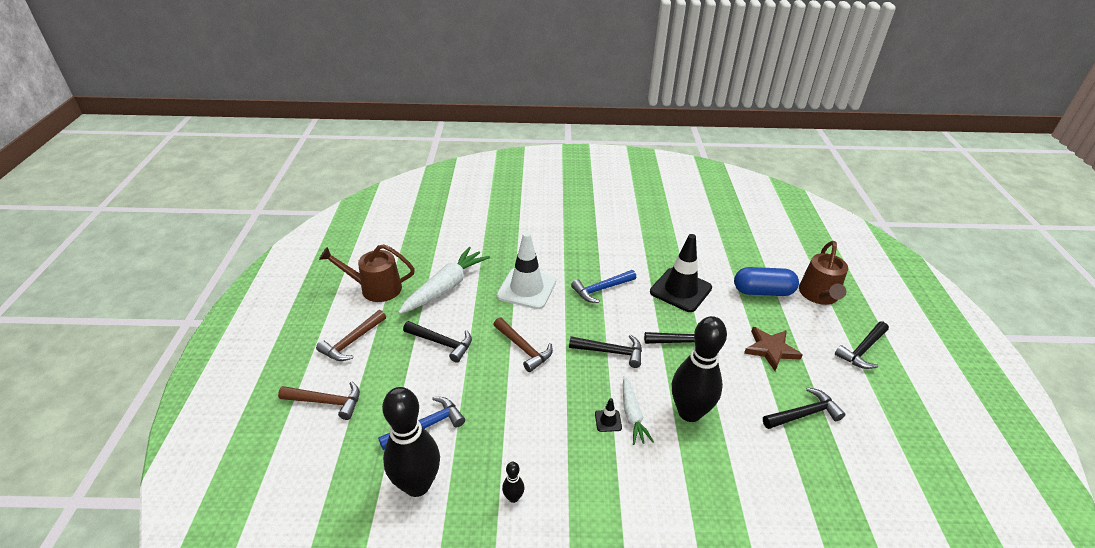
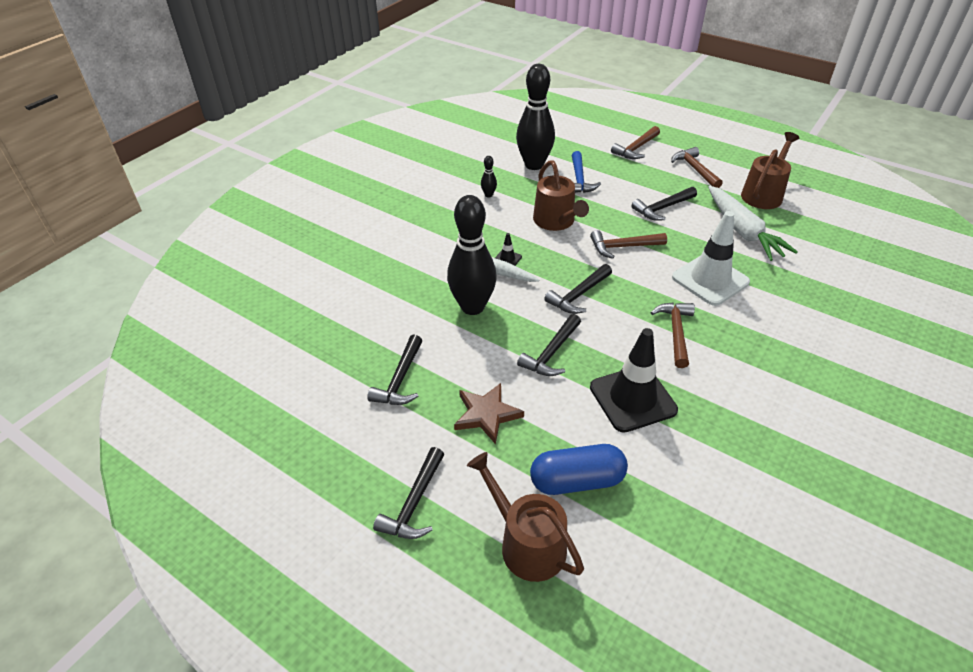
camera: 125 degrees right, 5 degrees up
(520, 411) = (556, 221): none -> brown watering can
(601, 289) = (675, 332): blue hammer -> brown hammer
(762, 291) = (577, 481): blue capsule -> blue capsule turned 45 degrees clockwise
(862, 350) = (414, 503): black hammer -> black hammer turned 150 degrees counterclockwise

